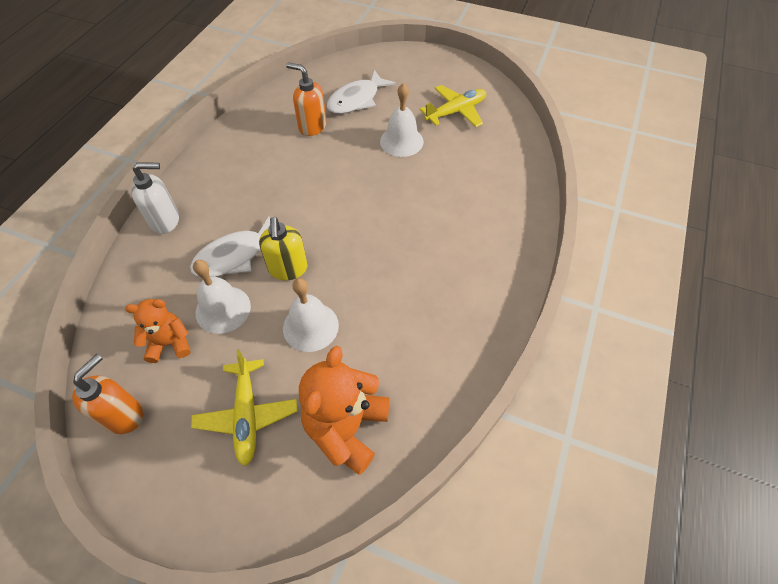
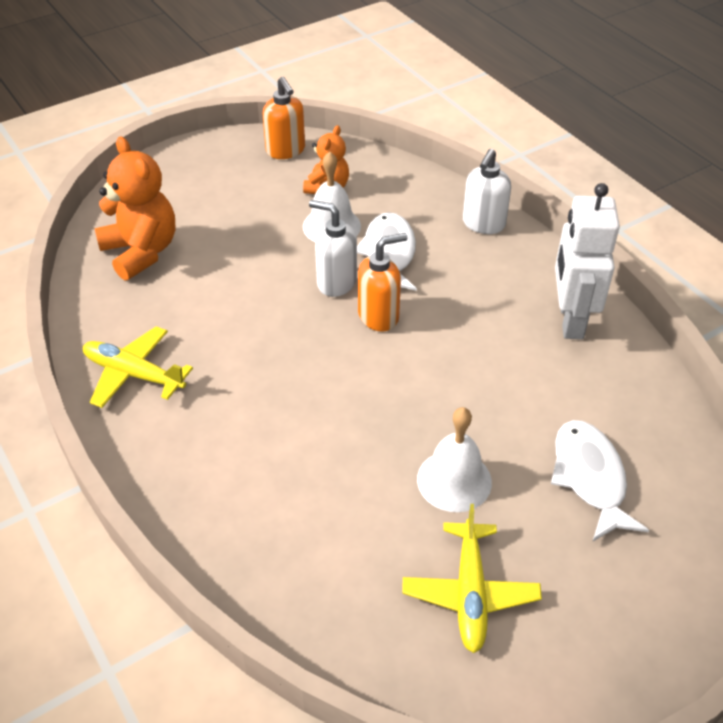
camera: 125 degrees right, 10 degrees down
(242, 144) = (570, 320): none -> white robot
(247, 415) = (215, 206): yellow plane -> yellow plane (133, 374)
(288, 269) = (336, 282): yellow soap dispenser -> white soap dispenser
(310, 326) = (255, 271): white bell -> none
(312, 126) = (559, 399): orange soap dispenser -> orange soap dispenser (379, 316)

